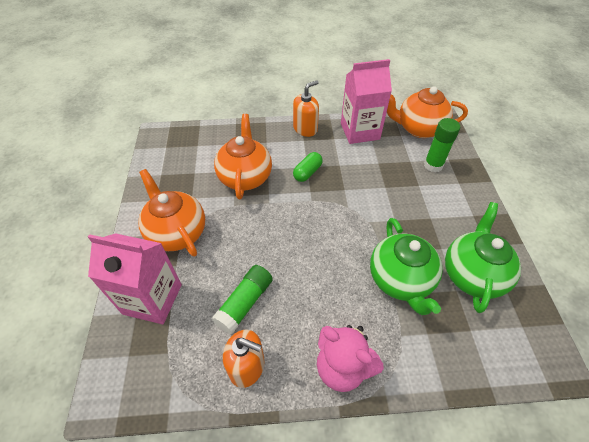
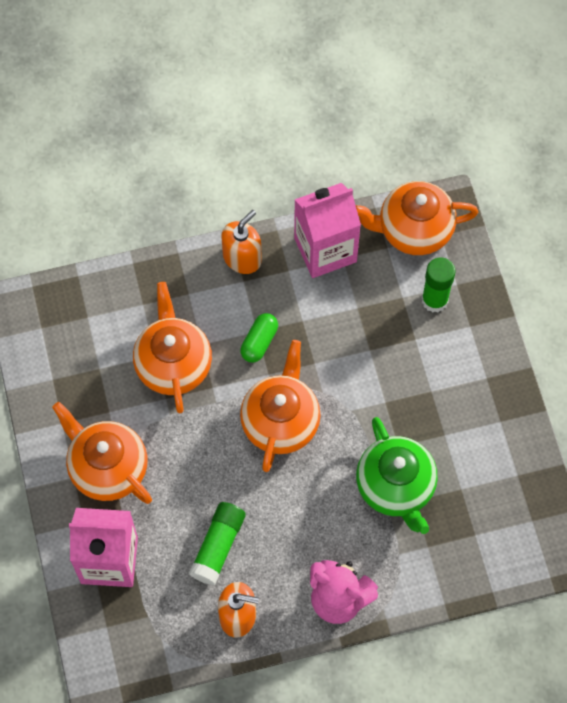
camera: 10 degrees left, 15 degrees up
(314, 221) = (281, 421): none -> orange teapot
(472, 274) = (480, 465): green teapot -> none

